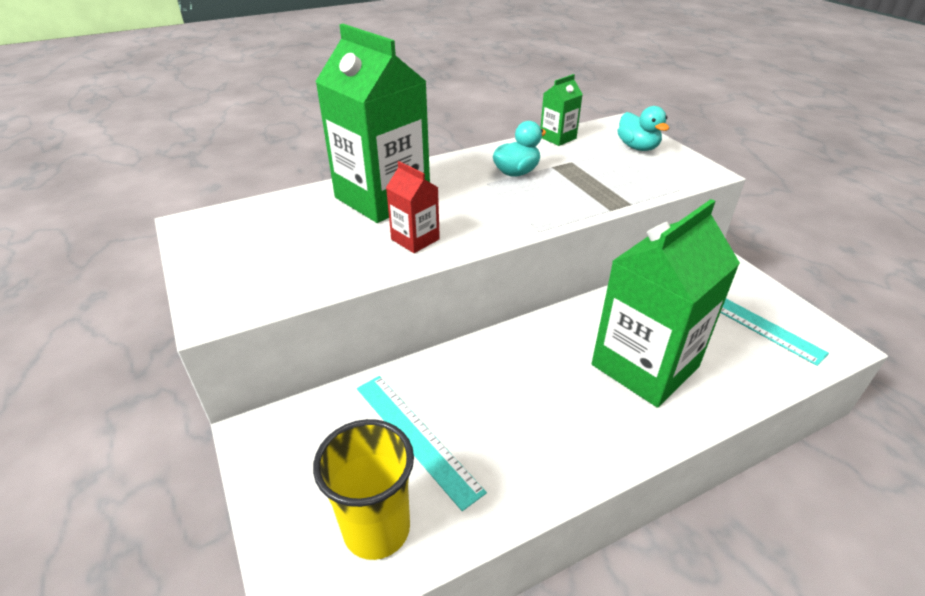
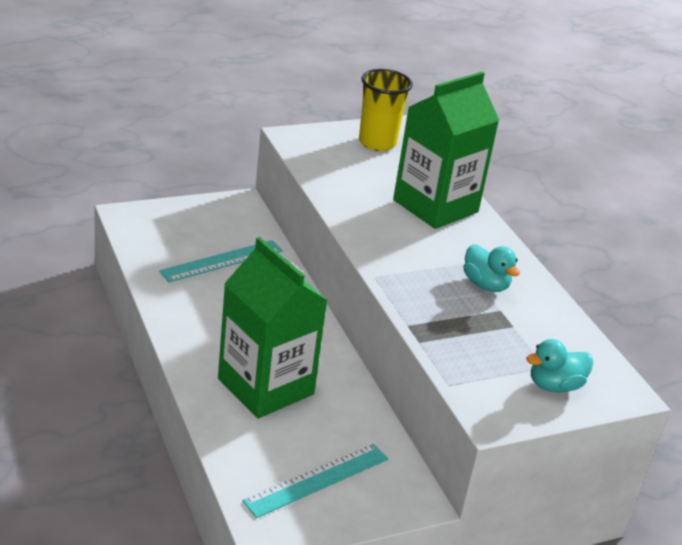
camera: 90 degrees right, 5 degrees down
(377, 529) = (158, 240): yellow cup -> yellow cup (377, 143)
(415, 239) = (367, 214): red carton -> none
(557, 138) = (575, 330): green carton -> none

